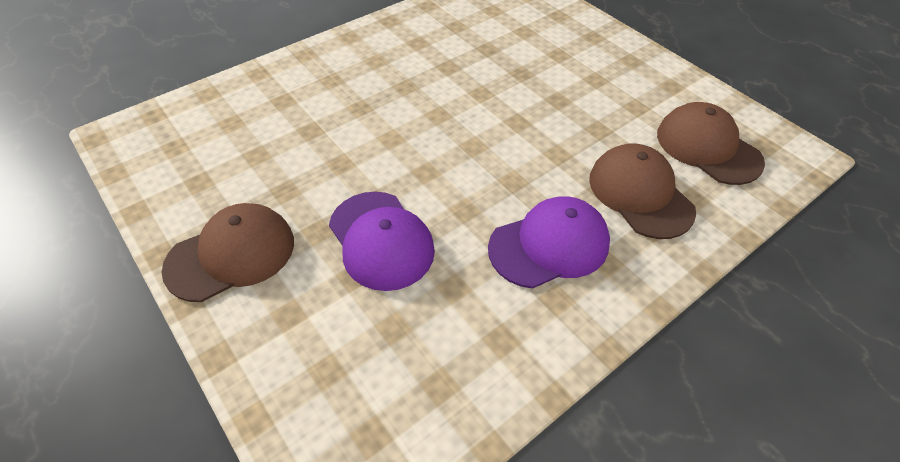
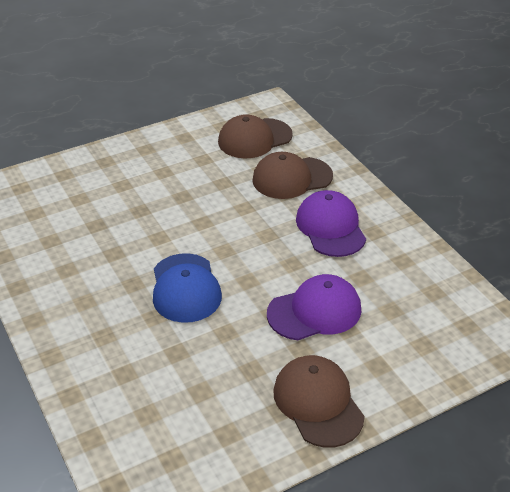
camera: 80 degrees left, 10 degrees down
(404, 124) = (185, 288): none -> blue cap

